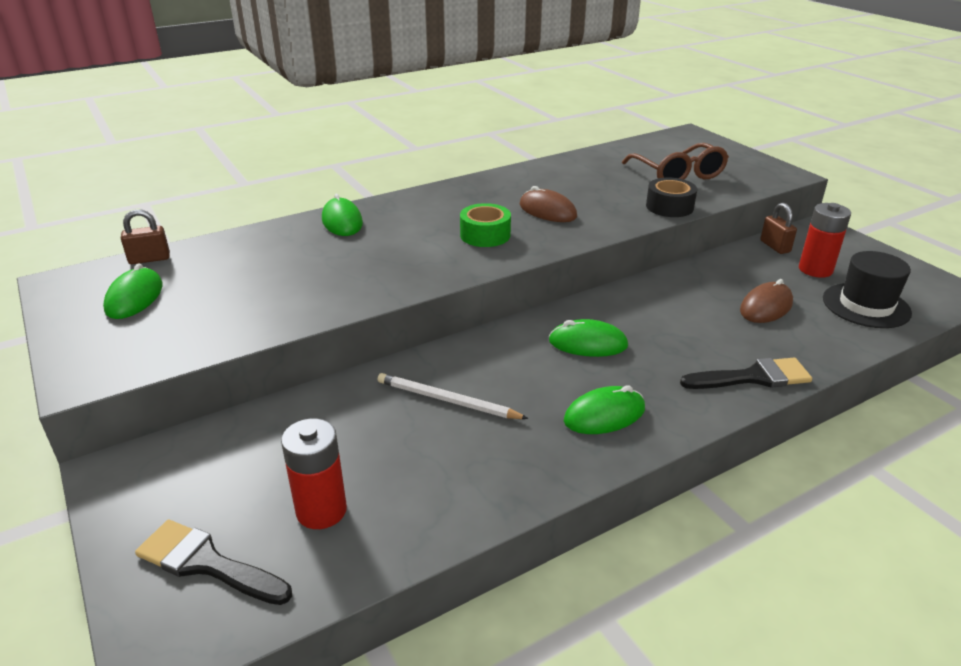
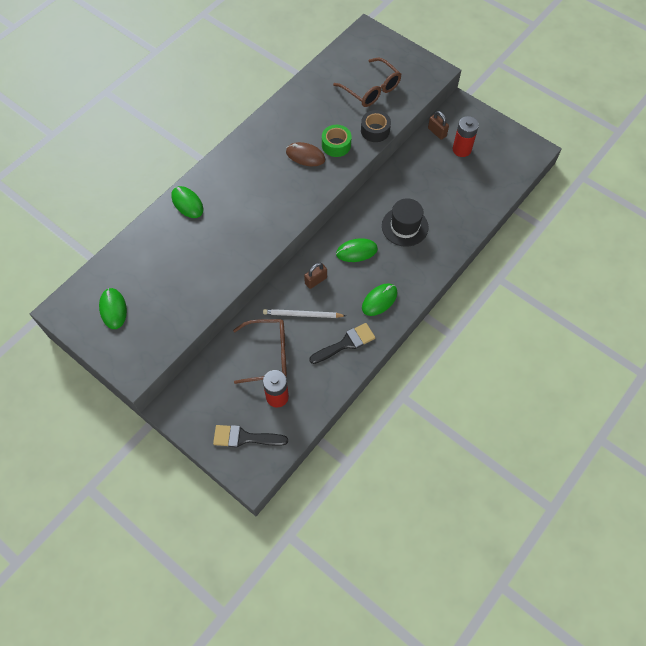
camera: 20 degrees left, 30 degrees up
(149, 259) = (95, 274): brown padlock -> brown padlock (316, 280)
(350, 440) = (268, 354): none -> brown glasses
(485, 235) = (278, 192): green tape -> green tape (336, 145)
(753, 377) = (442, 252): black brush -> black brush (346, 343)
(766, 307) = (440, 192): brown mouse -> none
(866, 305) = (490, 176): black hat -> black hat (404, 226)

